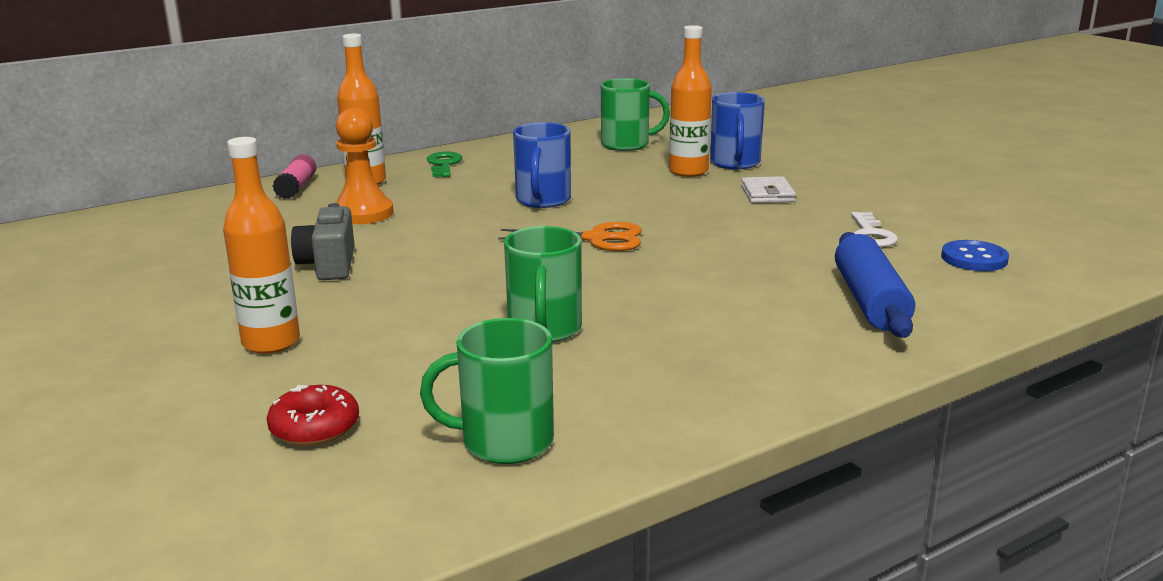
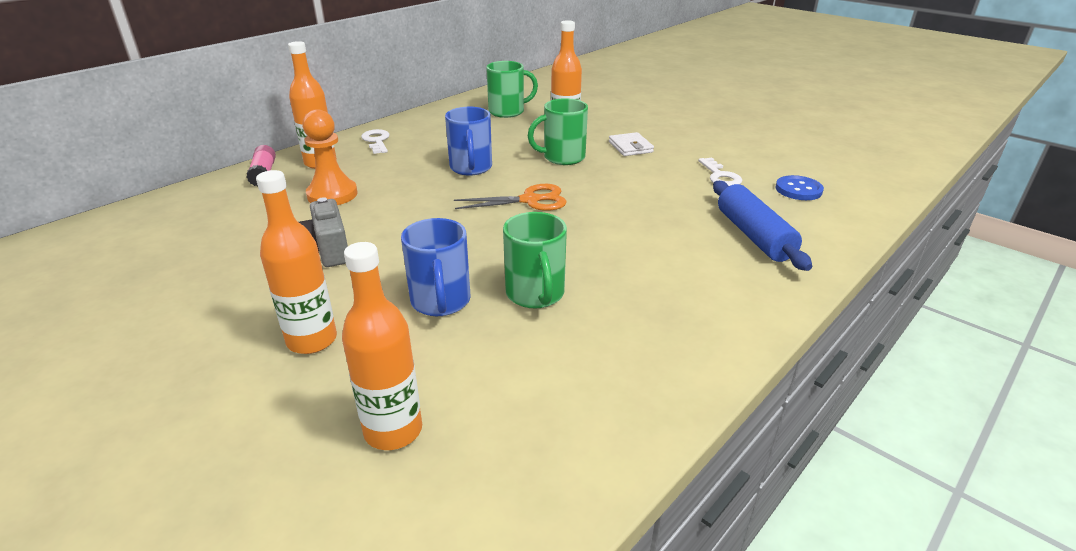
camera: 15 degrees left, 10 degrees up
(315, 427) = (393, 430): red donut -> orange bottle
(444, 164) = (377, 141): green key -> white key
(504, 442) = (562, 418): green mug -> green mug (562, 157)
(735, 163) = (593, 122): blue mug -> blue mug (440, 302)

